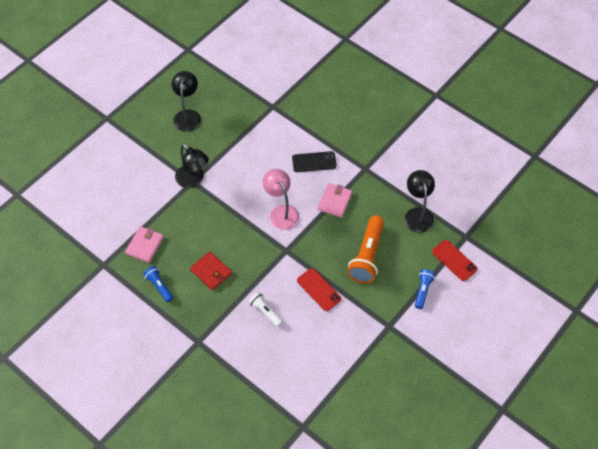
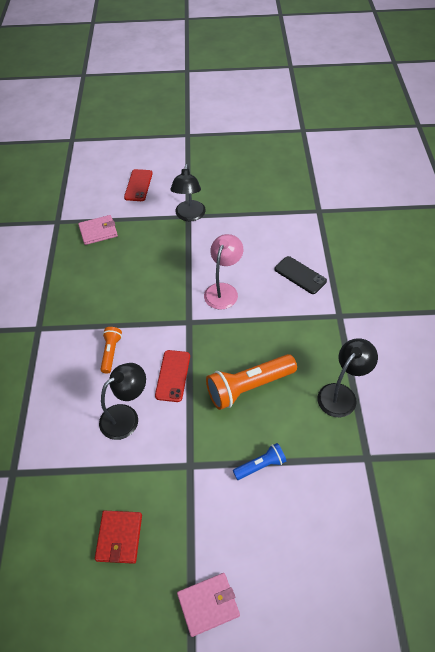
camera: 50 degrees right, 5 degrees down
(159, 286) = (69, 266): blue flashlight -> none
(187, 115) = (244, 171): black lamp -> black lamp (126, 416)
(211, 272) = (114, 288): red wallet -> red wallet (119, 537)
(265, 311) = (111, 353): white flashlight -> orange flashlight
(335, 201) = (278, 319): pink wallet -> pink wallet (208, 605)
(454, 260) = (327, 468): red phone -> red phone (138, 185)

